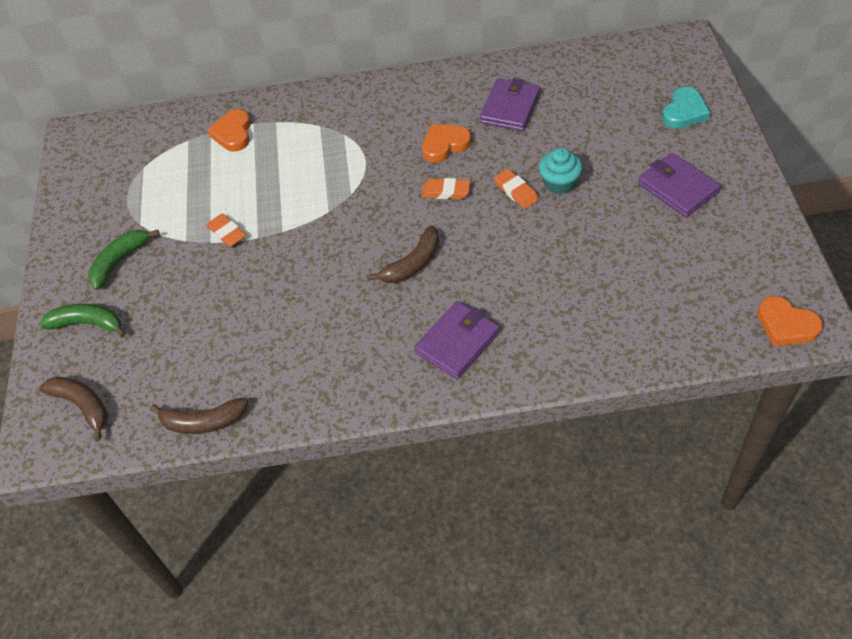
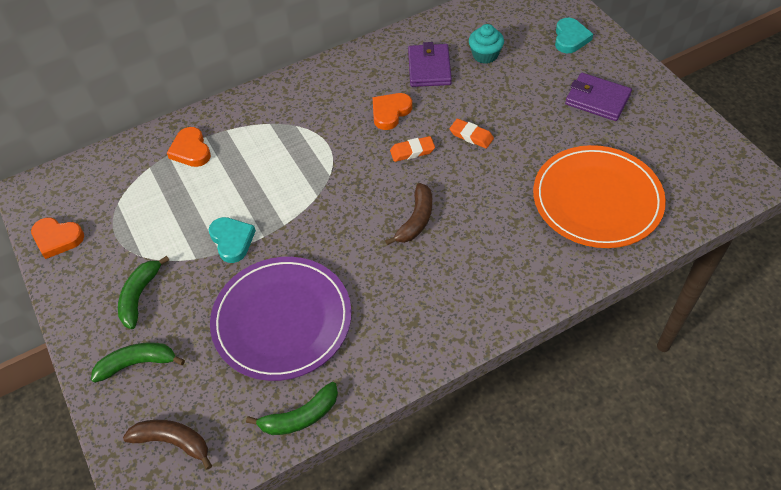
camera: 25 degrees left, 0 degrees up
(203, 422) = (300, 417): brown banana -> green banana
(227, 233) = (232, 240): orange eraser -> turquoise heart
(233, 324) = (282, 320): none -> purple plate
(457, 342) = (489, 275): purple wallet -> none
(559, 183) = (503, 119): turquoise cupcake -> turquoise cupcake (485, 55)
(616, 297) = (597, 199): none -> orange plate
(786, 325) = (733, 184): orange heart -> orange heart (57, 239)

